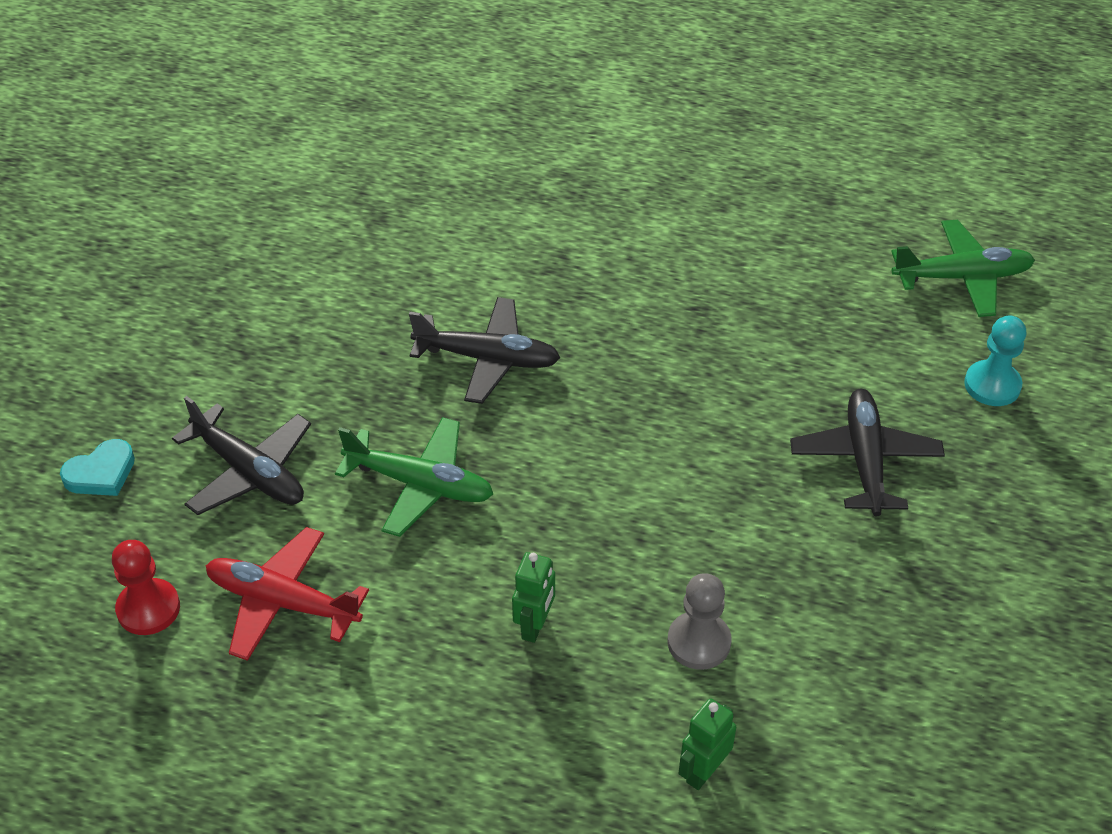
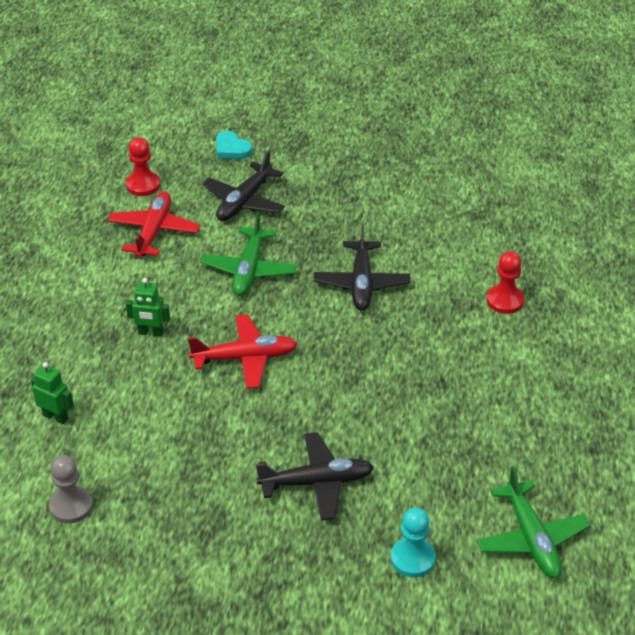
camera: 80 degrees right, 5 degrees down
(560, 224) = (505, 300): none -> red pawn
(615, 510) = (245, 358): none -> red plane
(699, 642) = (147, 407): grey pawn -> grey pawn (71, 506)

